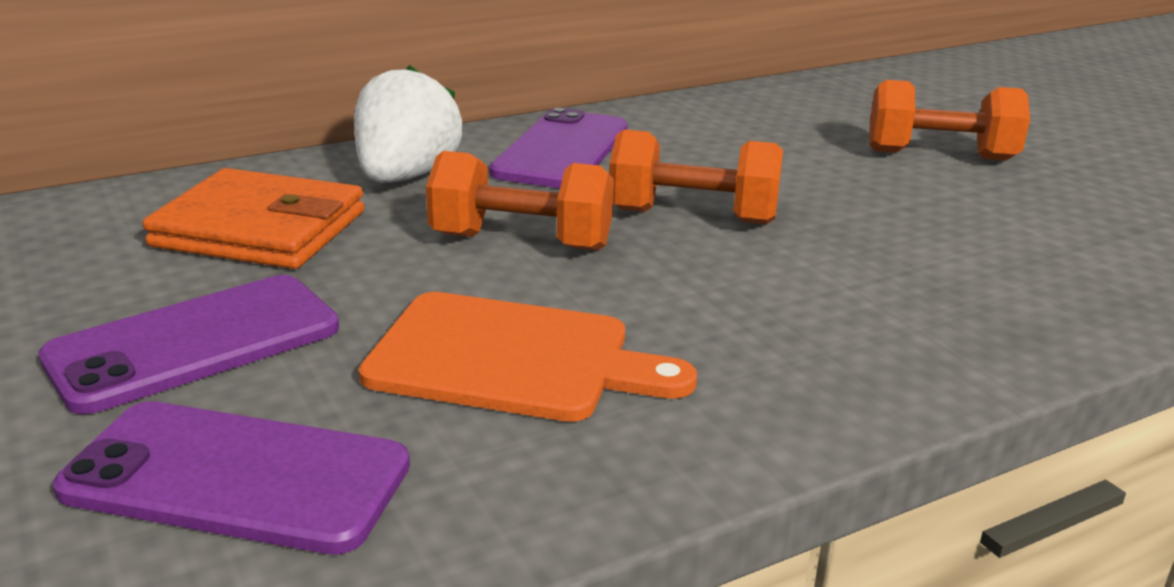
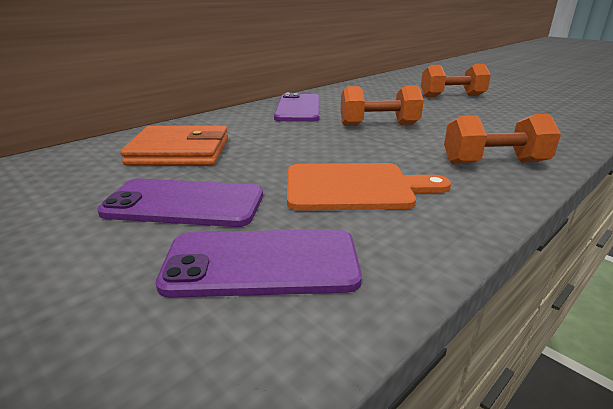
camera: 15 degrees left, 0 degrees up
(195, 343) = (184, 204): purple phone -> purple phone turned 60 degrees clockwise
(406, 177) = (236, 124): white strawberry -> none
(521, 242) = (313, 142): orange dumbbell -> orange dumbbell (494, 163)

